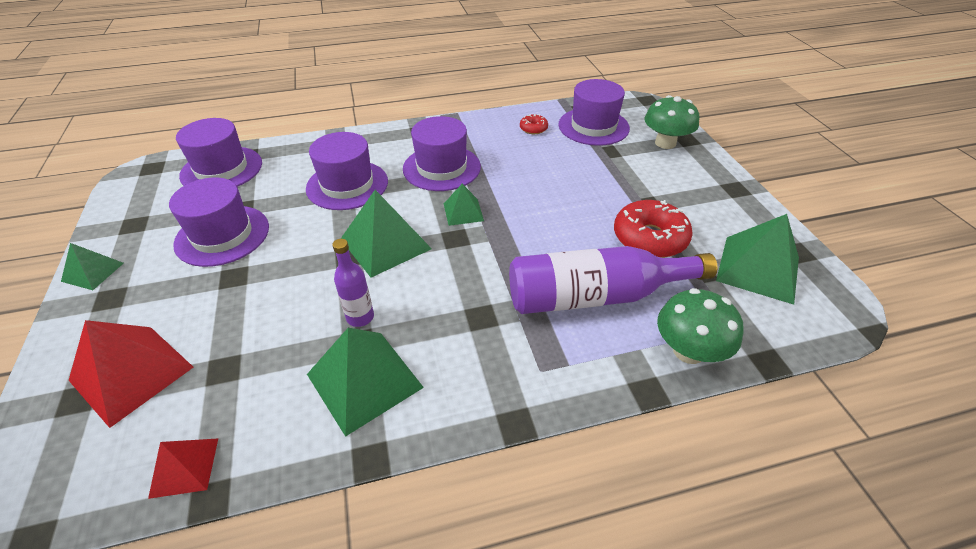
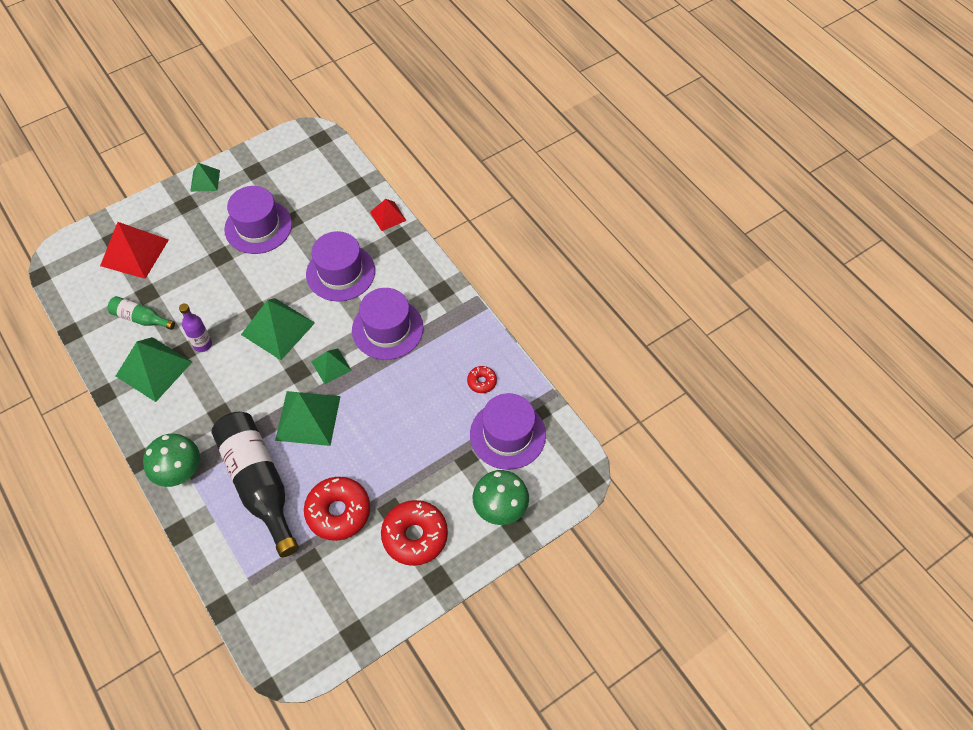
camera: 70 degrees right, 15 degrees up
(184, 467) = (84, 312): red pyramid -> red pyramid (388, 216)
(221, 169) = (333, 181): purple hat -> none
(262, 383) = (141, 318): none -> green bottle
(596, 296) = (259, 484): purple bottle -> black bottle
(687, 193) = (415, 536): none -> red donut
(688, 351) = (219, 553): green mushroom -> green mushroom (179, 471)
(758, 268) = (323, 601): green pyramid -> green pyramid (308, 418)

